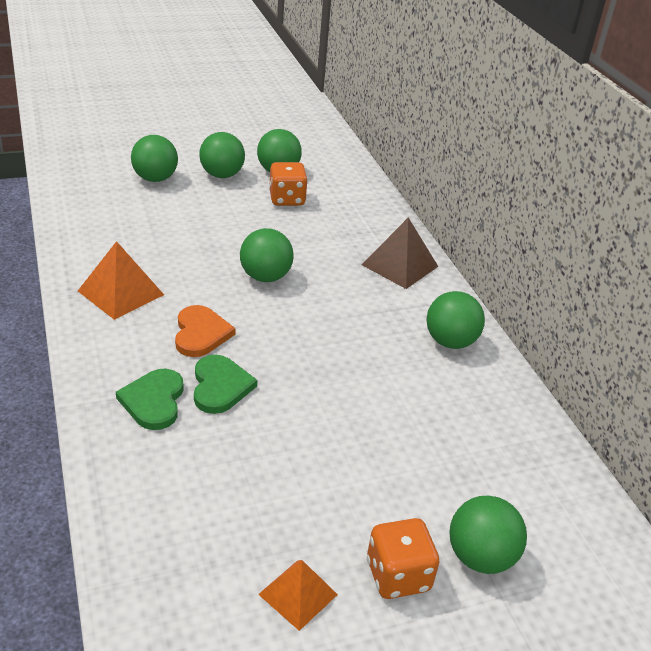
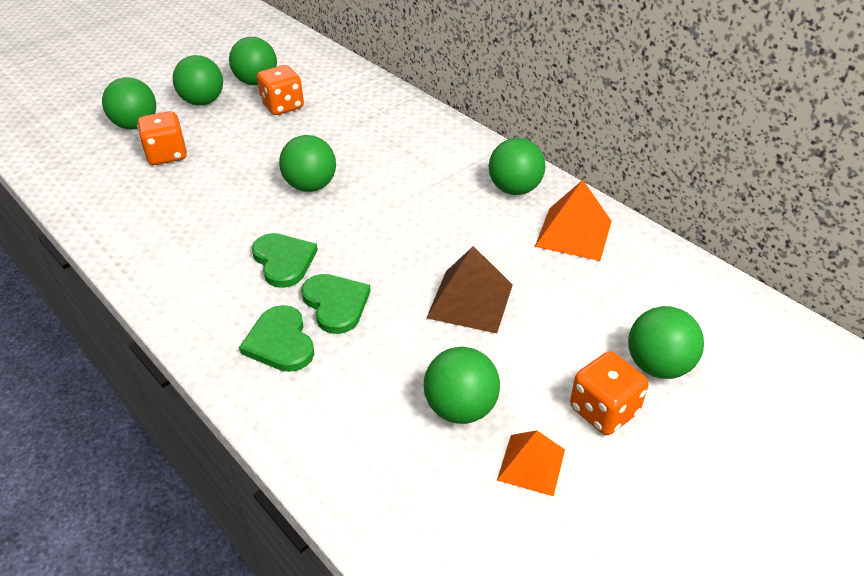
camera: 20 degrees left, 5 degrees up
(120, 293) = (175, 249): orange pyramid -> orange pyramid (573, 233)
(164, 211) = (167, 155): none -> orange dice
(201, 333) = (283, 261): orange heart -> green heart
(268, 518) = (460, 408): none -> green ball
(400, 265) = (427, 135): brown pyramid -> brown pyramid (470, 300)

